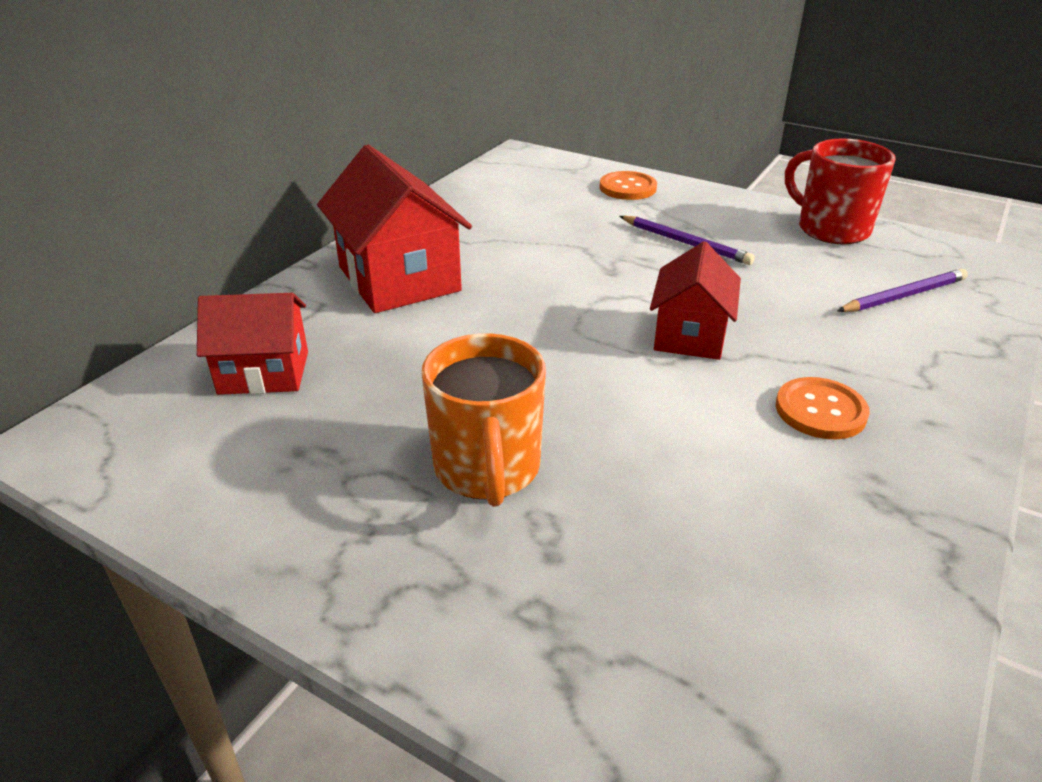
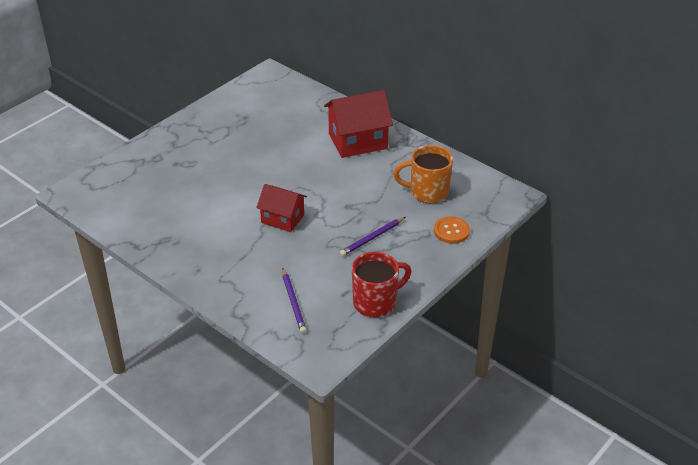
camera: 100 degrees right, 5 degrees up
(264, 372) = (294, 108): red house -> none
(487, 469) = (219, 155): orange mug -> orange mug (427, 192)
(820, 410) = (217, 241): orange button -> none

